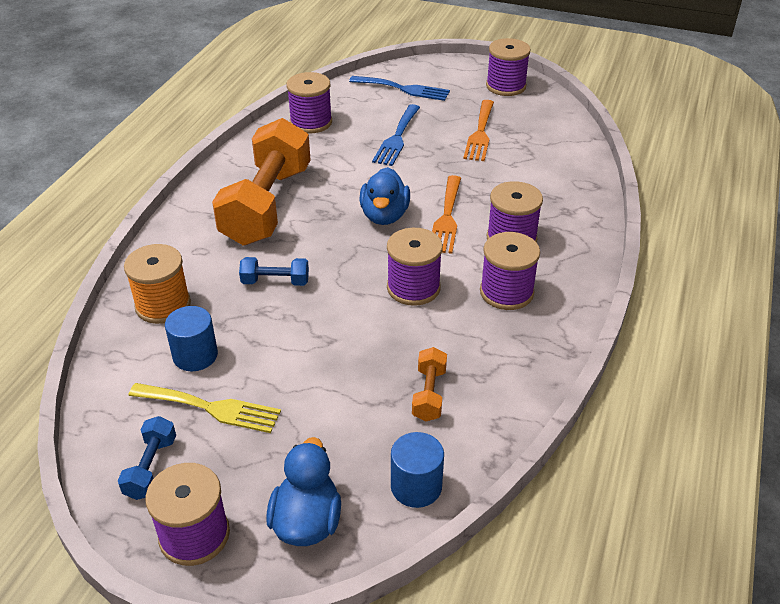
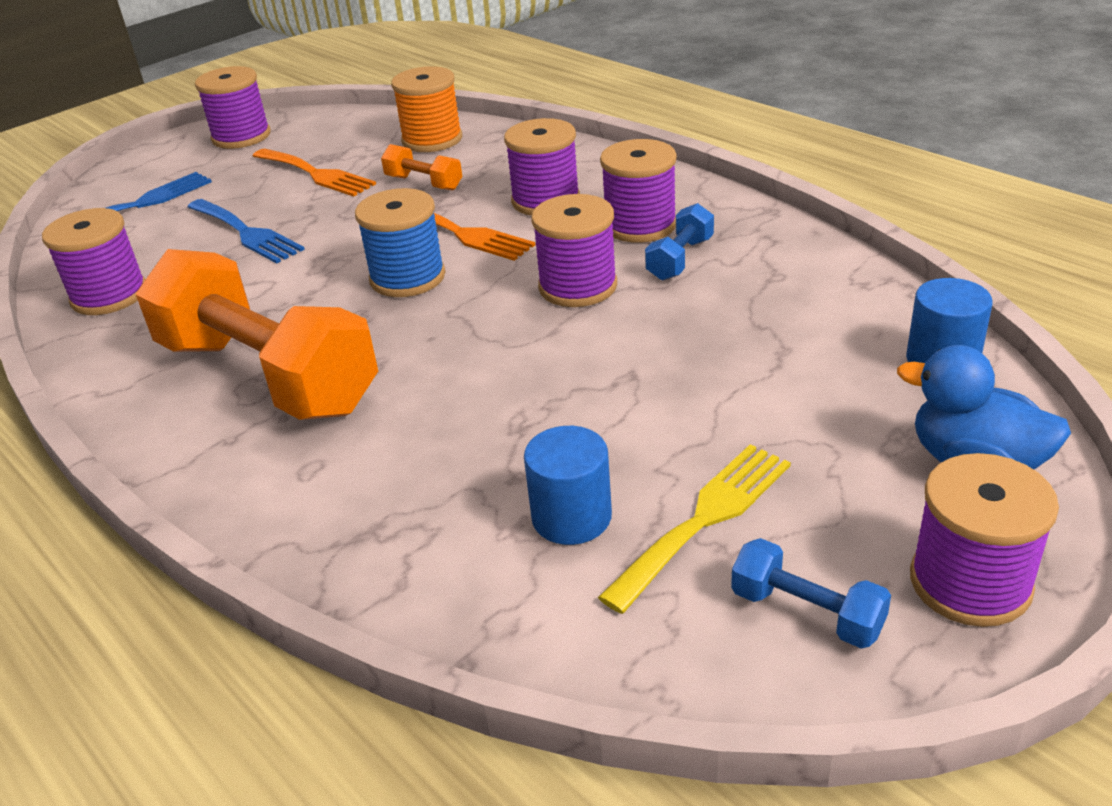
camera: 60 degrees left, 5 degrees down
(163, 305) = (415, 536): orange spool -> orange spool (432, 140)
(275, 282) = (462, 401): blue dumbbell -> blue dumbbell (680, 259)
(384, 216) = (407, 277): blue duck -> blue spool
(429, 394) = (785, 317): orange dumbbell -> orange dumbbell (424, 183)

